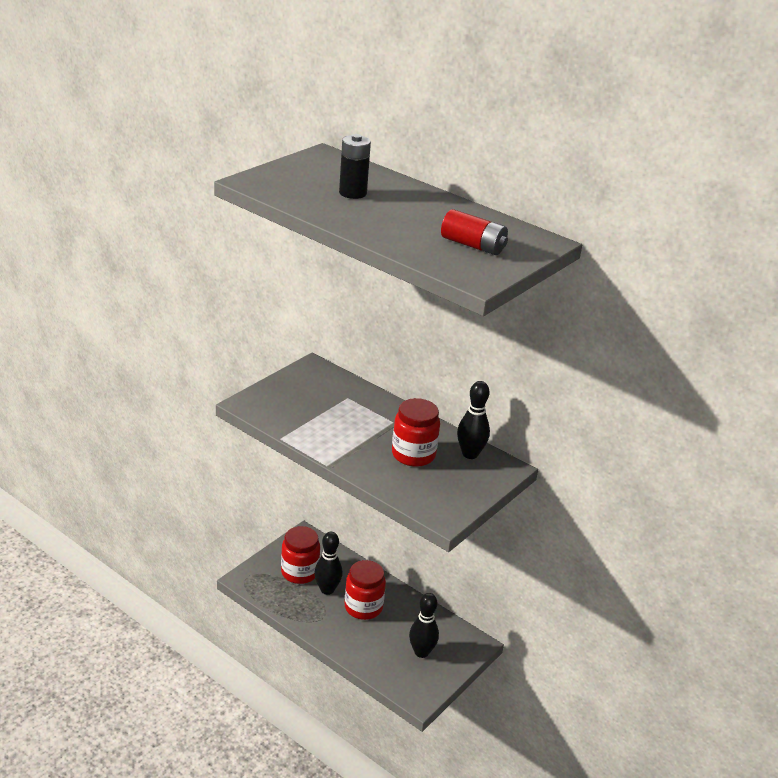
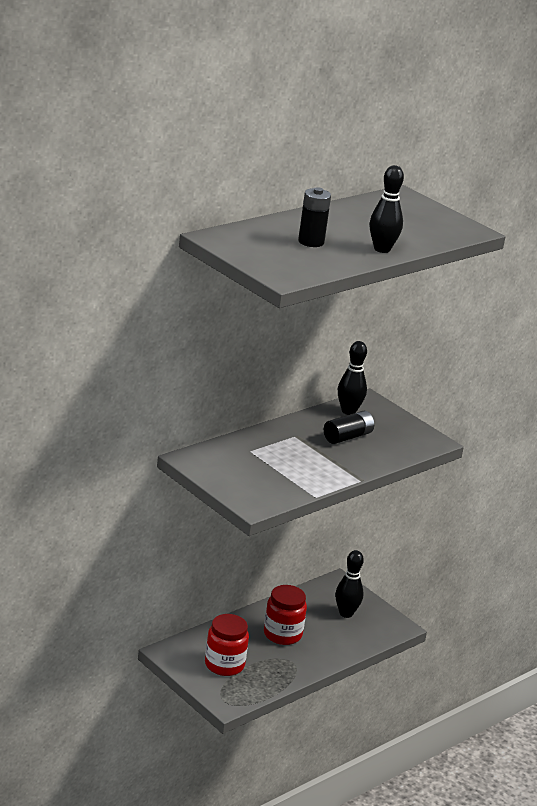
camera: 80 degrees left, 5 degrees down
(327, 590) = (254, 652): black bowling pin -> black bowling pin (382, 249)
(413, 455) = (347, 437): red jar -> black battery
(473, 245) = (414, 219): red battery -> none

